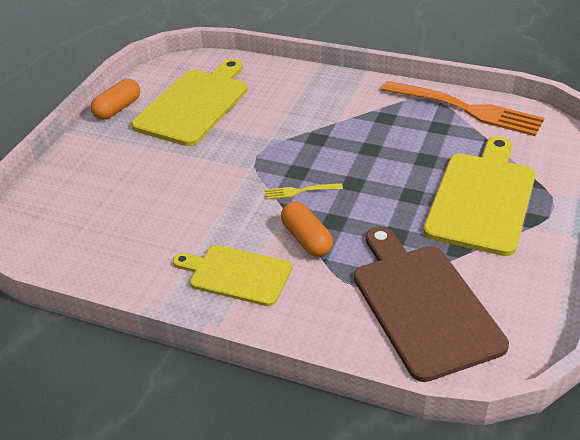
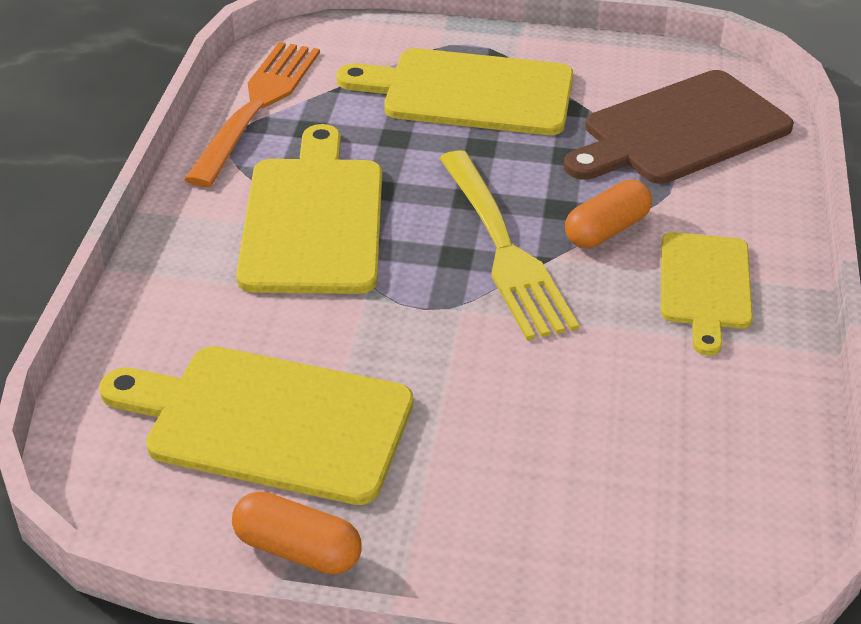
camera: 105 degrees left, 0 degrees up
(300, 191) = (502, 248): yellow fork -> yellow fork, size x2.36
(346, 124) = (313, 219): none -> yellow cutting board

